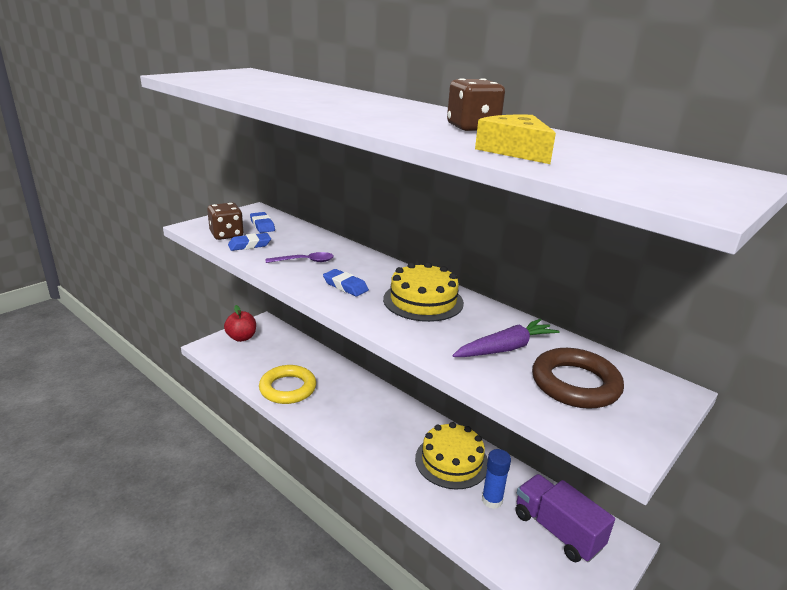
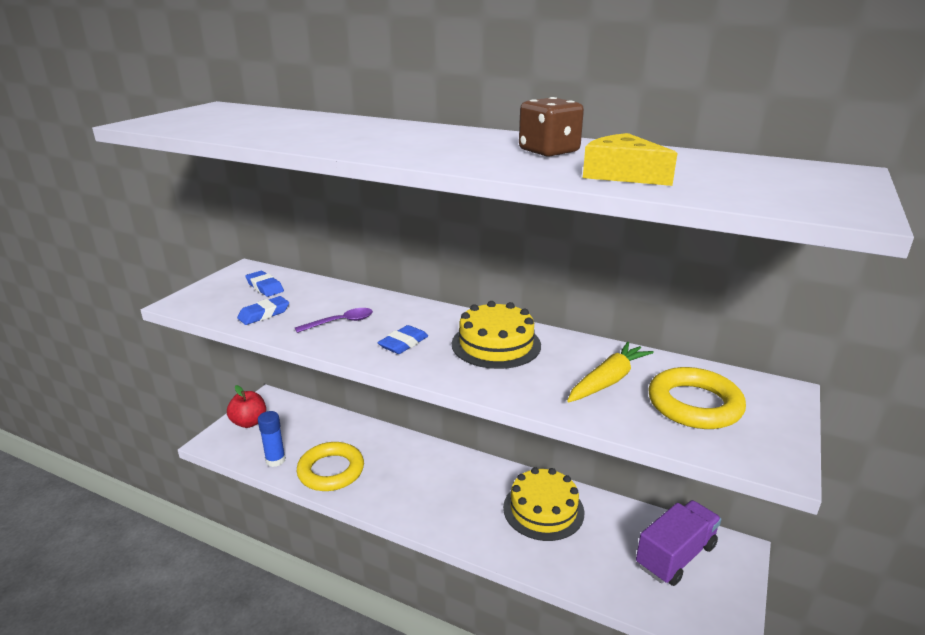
camera: 15 degrees left, 0 degrees up
(226, 235) = (228, 306): brown dice -> none
(345, 286) = (403, 343): blue eraser -> blue eraser turned 75 degrees counterclockwise
(492, 500) = (601, 541): blue glue stick -> blue glue stick (275, 460)
(505, 348) = (608, 381): purple carrot -> yellow carrot
(557, 530) = (675, 556): purple truck -> purple truck turned 105 degrees clockwise
(575, 384) = (694, 404): brown ring -> yellow ring

